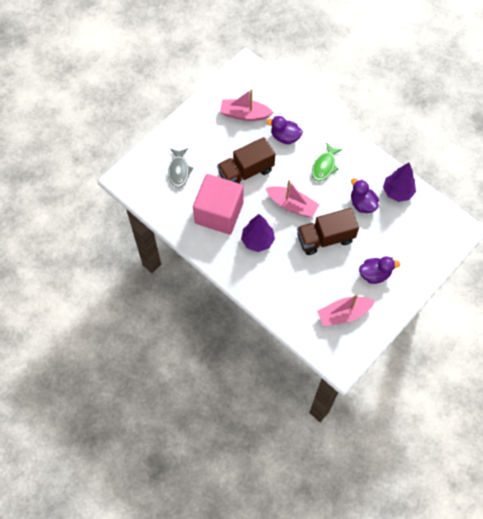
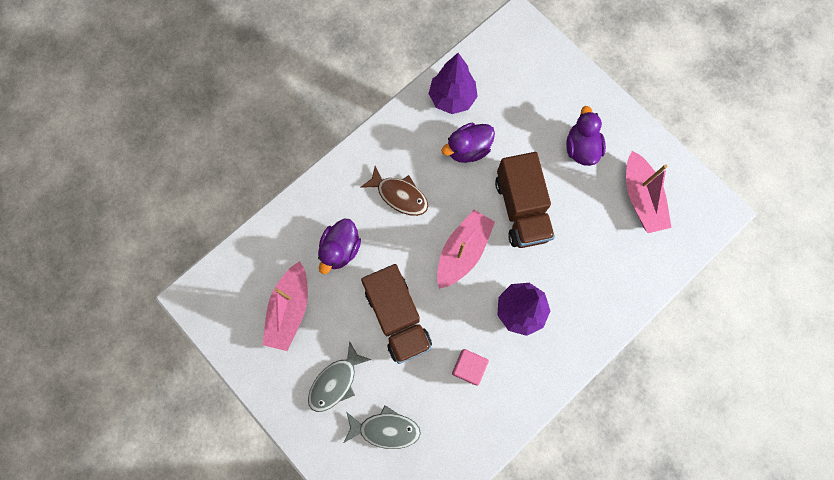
camera: 85 degrees left, 10 degrees up
(204, 142) = (335, 382): none -> grey fish
(219, 213) = (468, 367): pink cube -> pink cube, size x0.43
(324, 166) = (399, 195): green fish -> brown fish

